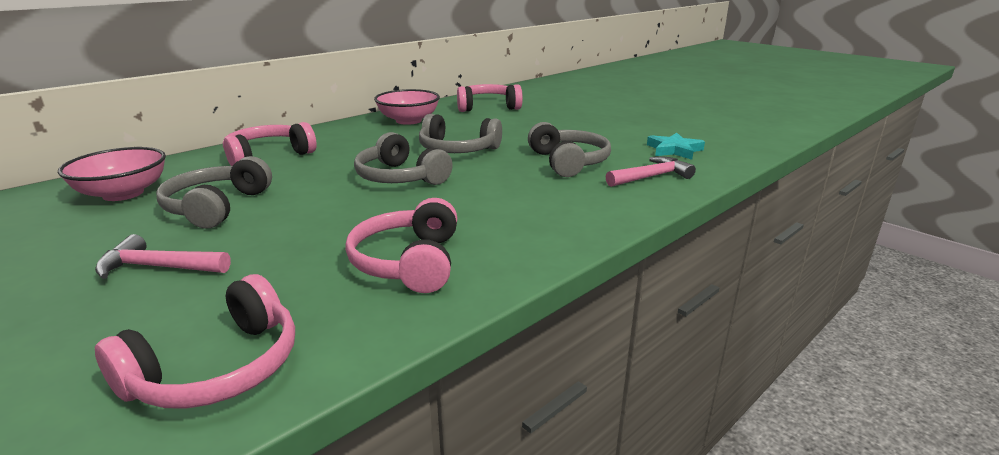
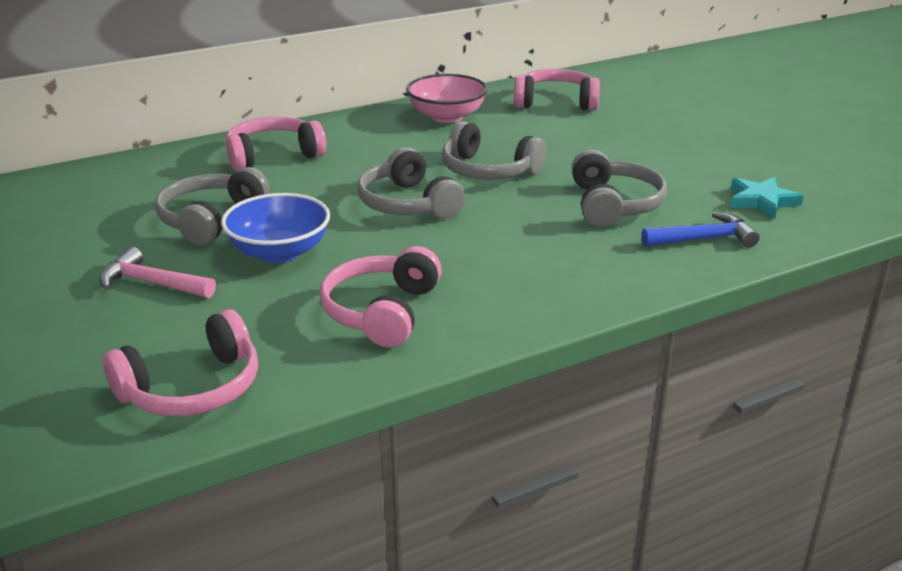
camera: 15 degrees right, 5 degrees up
(123, 193) = (123, 191): pink bowl -> none
(291, 225) = (279, 252): none -> blue bowl
(651, 177) = (704, 239): pink hammer -> blue hammer

